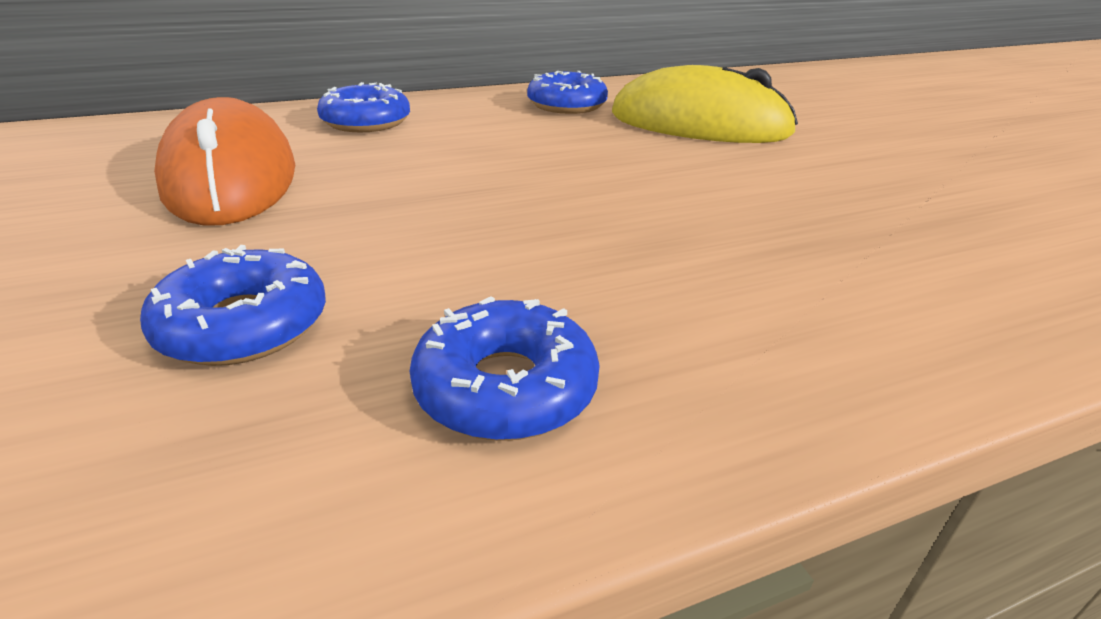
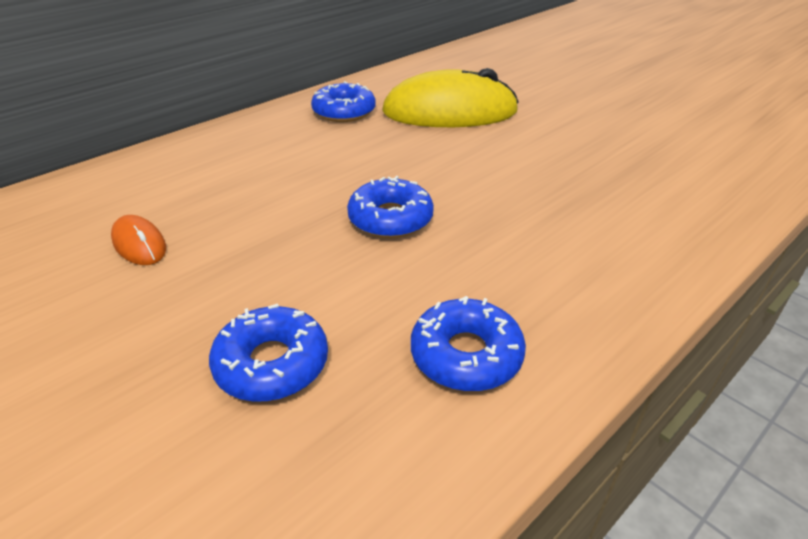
camera: 20 degrees left, 5 degrees up
(231, 176) = (139, 244): orange mouse -> orange mouse, size x0.44
(366, 122) = (200, 163): blue donut -> blue donut (390, 219)

